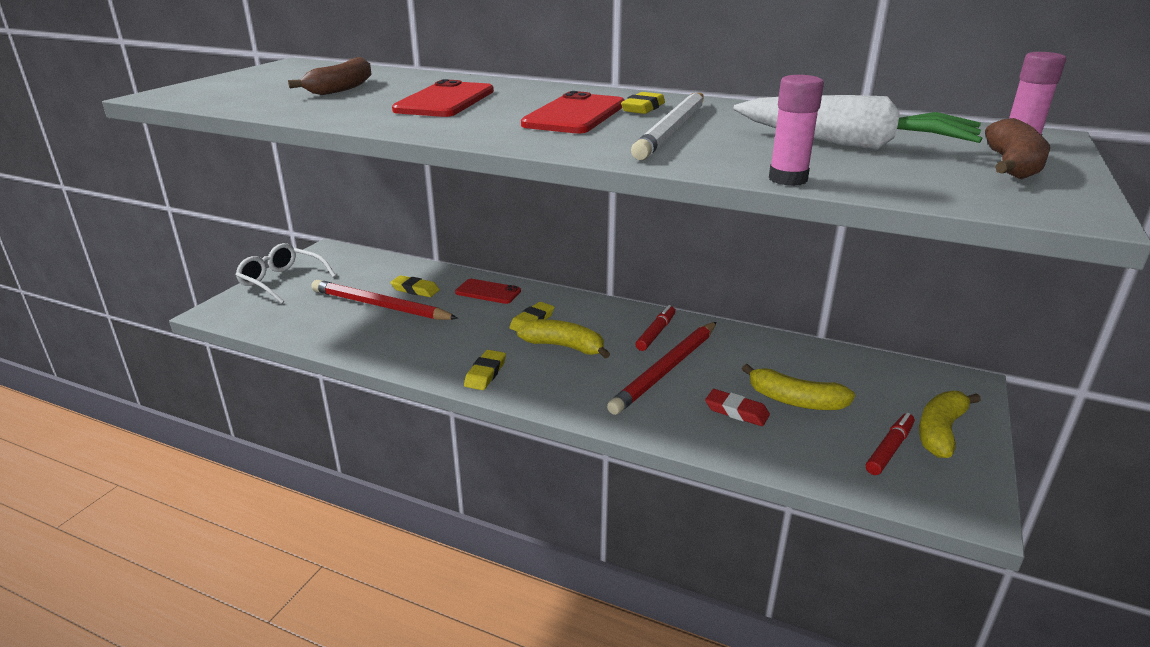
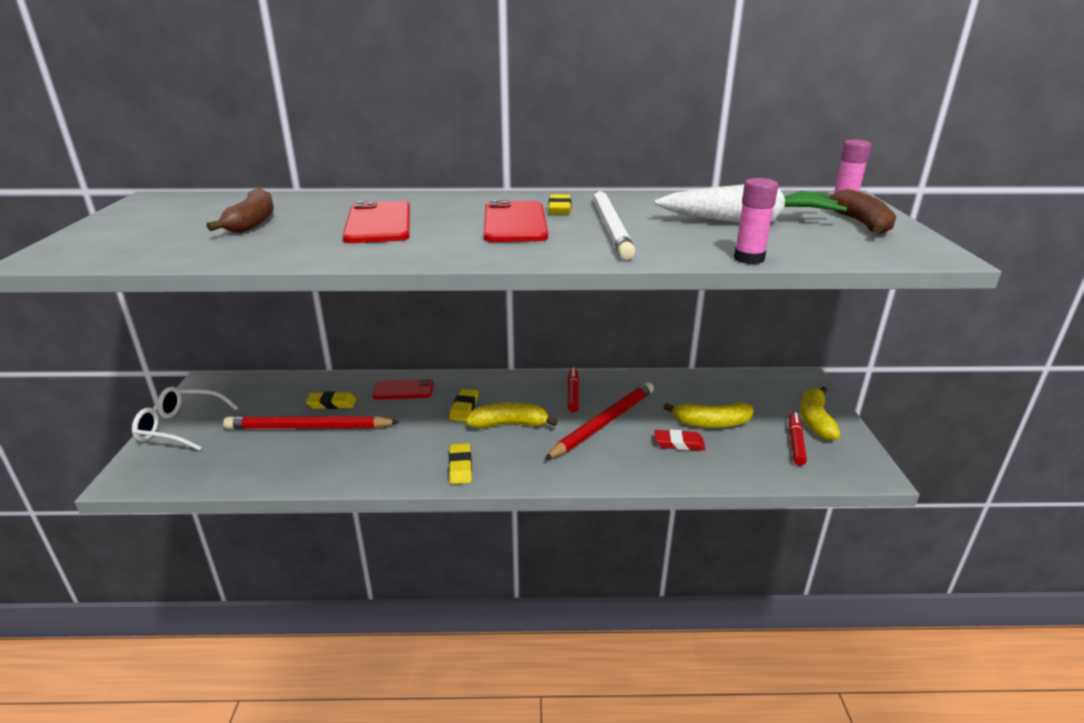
camera: 25 degrees left, 0 degrees up
(666, 369) = (603, 423): red pencil -> red pencil turned 150 degrees counterclockwise

